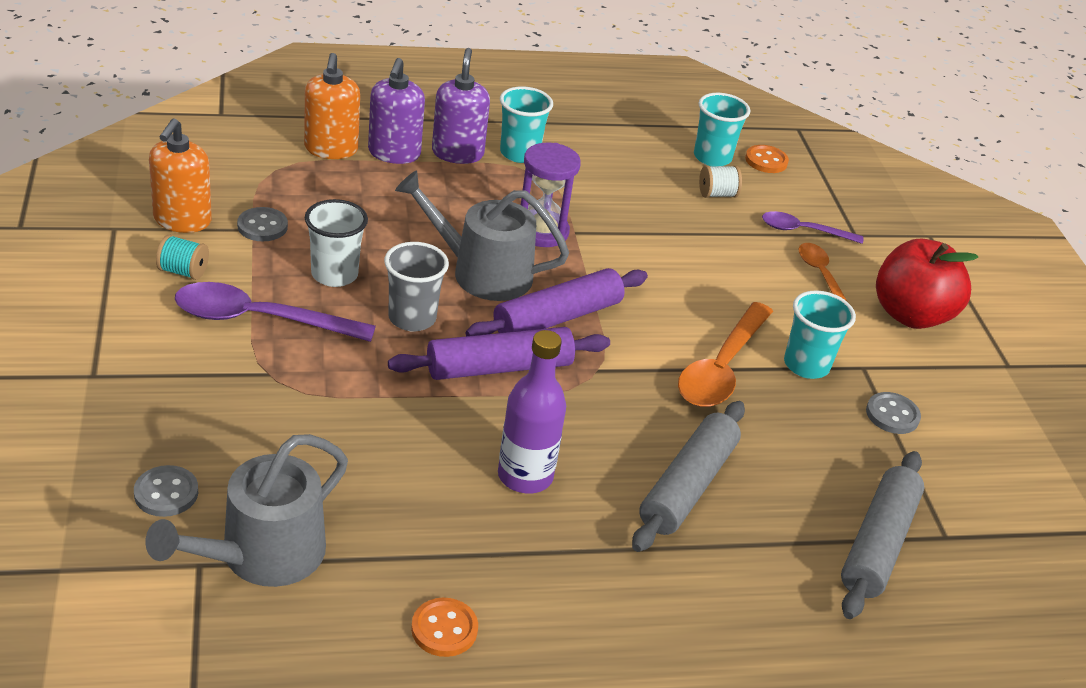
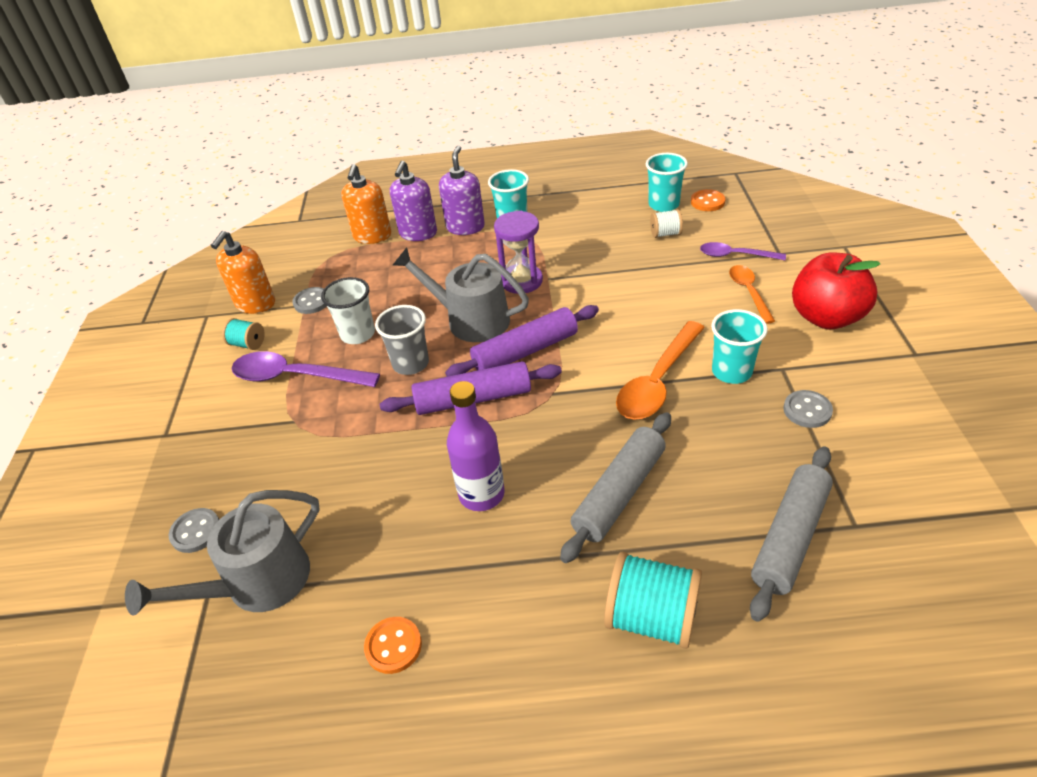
camera: 15 degrees right, 5 degrees up
(734, 614) = (651, 617): none -> turquoise spool

